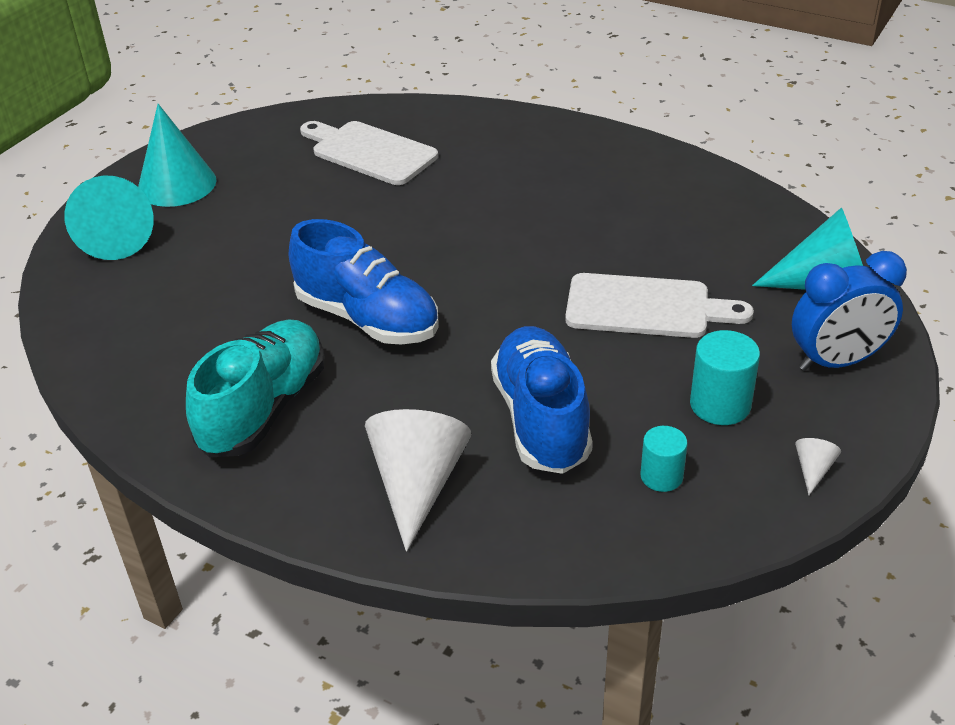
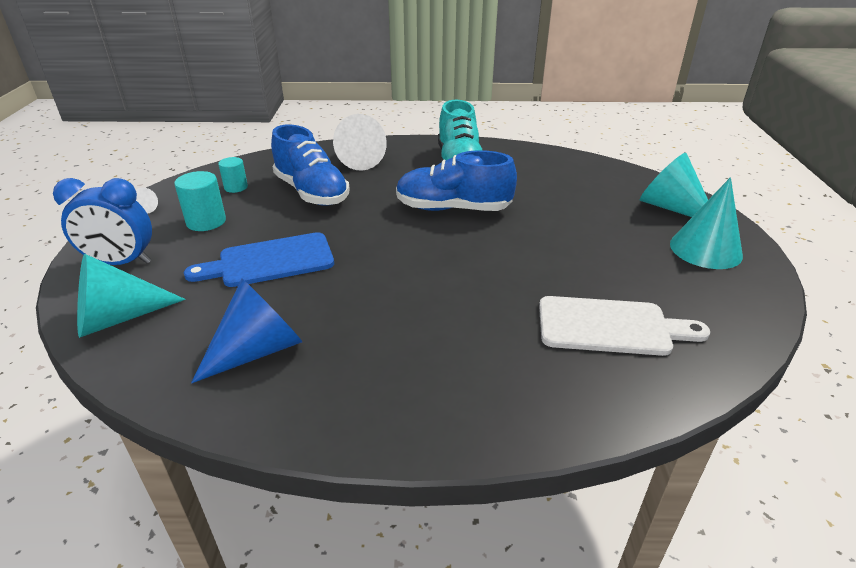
camera: 150 degrees right, 5 degrees down
(645, 307) = (270, 261): white cutting board -> blue cutting board
(684, 215) = (258, 350): none -> blue cone
(836, 362) = (121, 263): blue clock -> blue clock turned 135 degrees counterclockwise

